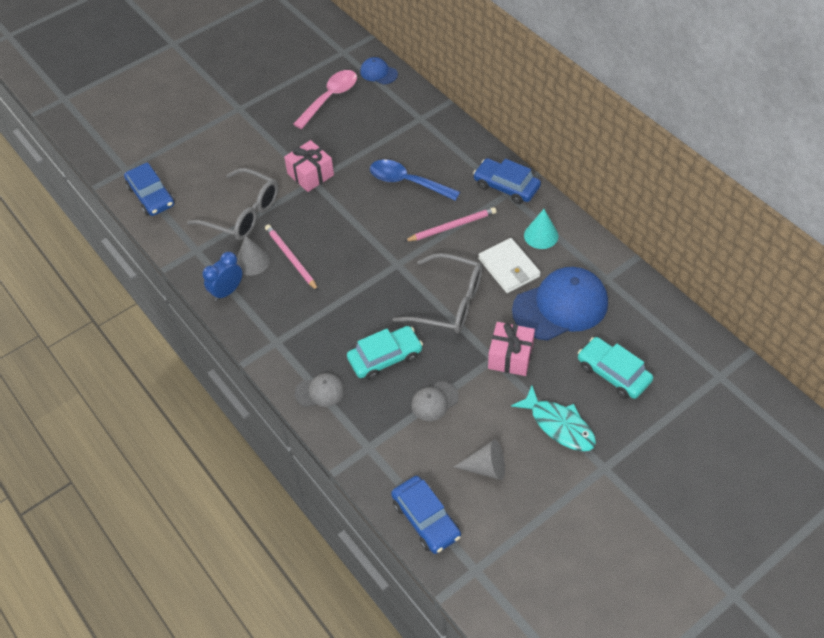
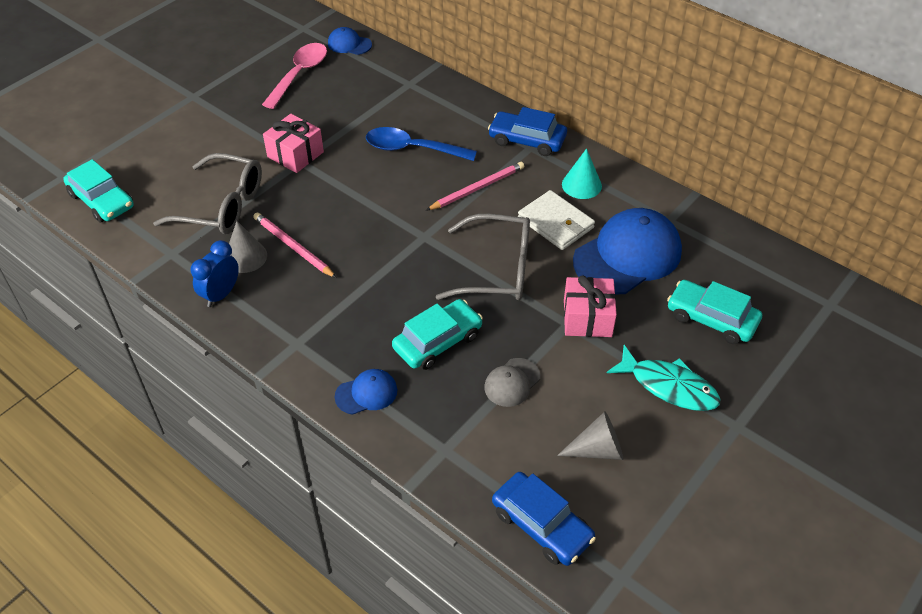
camera: 15 degrees left, 5 degrees down
(151, 196) = (101, 201): blue car -> turquoise car
(320, 392) = (366, 393): grey cap -> blue cap

